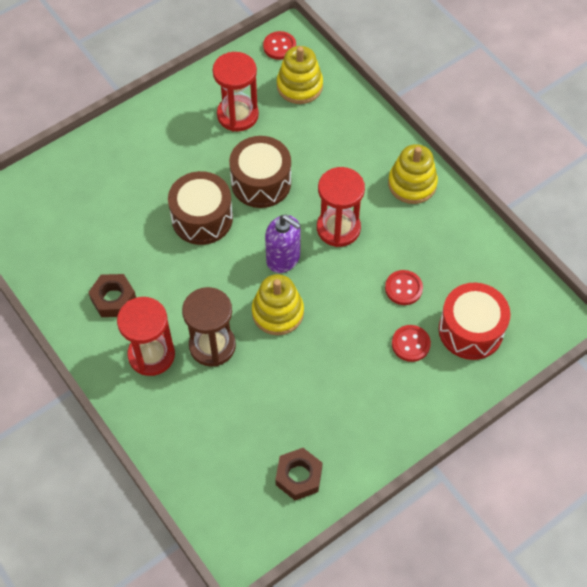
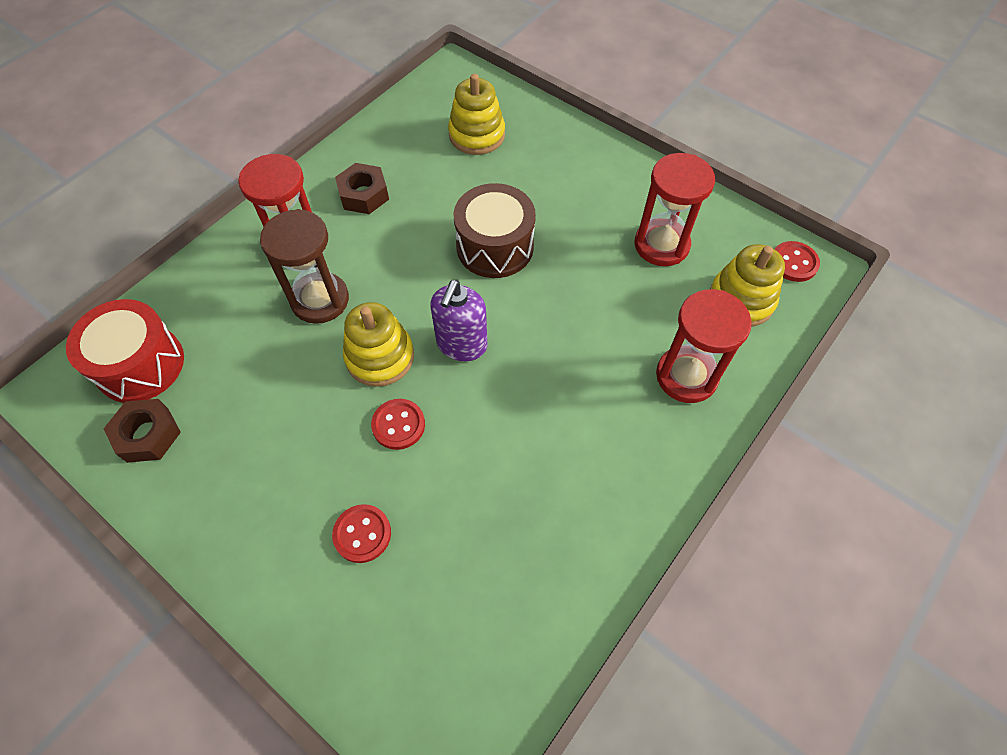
camera: 75 degrees right, 0 degrees up
(261, 182) = (569, 293): brown drum -> none
(338, 228) = (528, 398): red hourglass -> red hourglass (686, 376)
(403, 288) = (452, 505): red button -> red button (398, 425)
(412, 184) = (637, 479): yellow stacking toy -> yellow stacking toy (477, 135)
(470, 330) = (402, 620): red drum -> red drum (140, 364)

